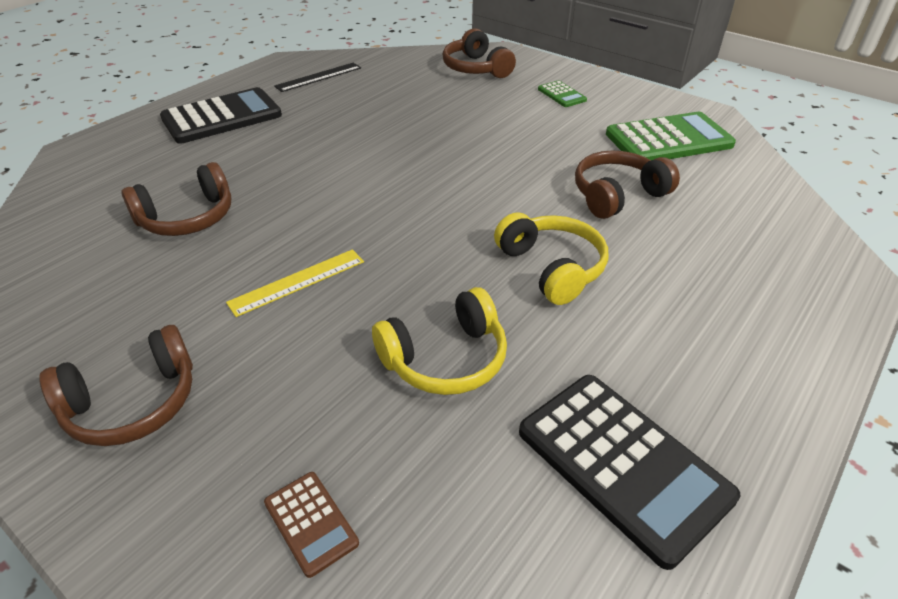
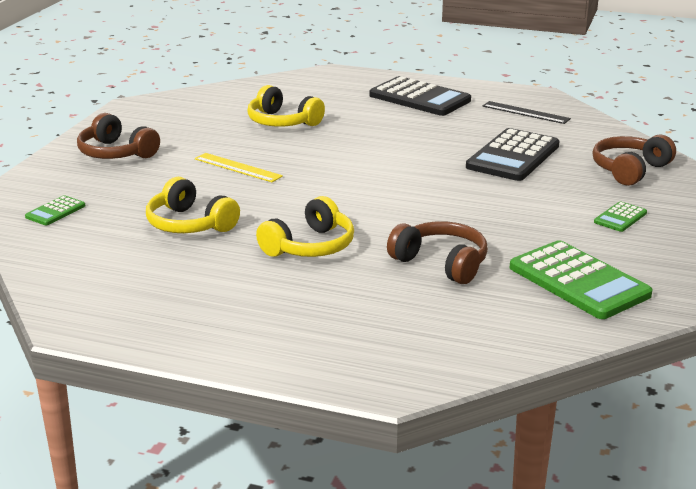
camera: 70 degrees right, 15 degrees down
(187, 218) = (282, 122): brown headphones -> yellow headphones
(310, 523) = (55, 211): brown calculator -> green calculator
(622, 464) = (123, 290): black calculator -> black calculator (513, 156)

